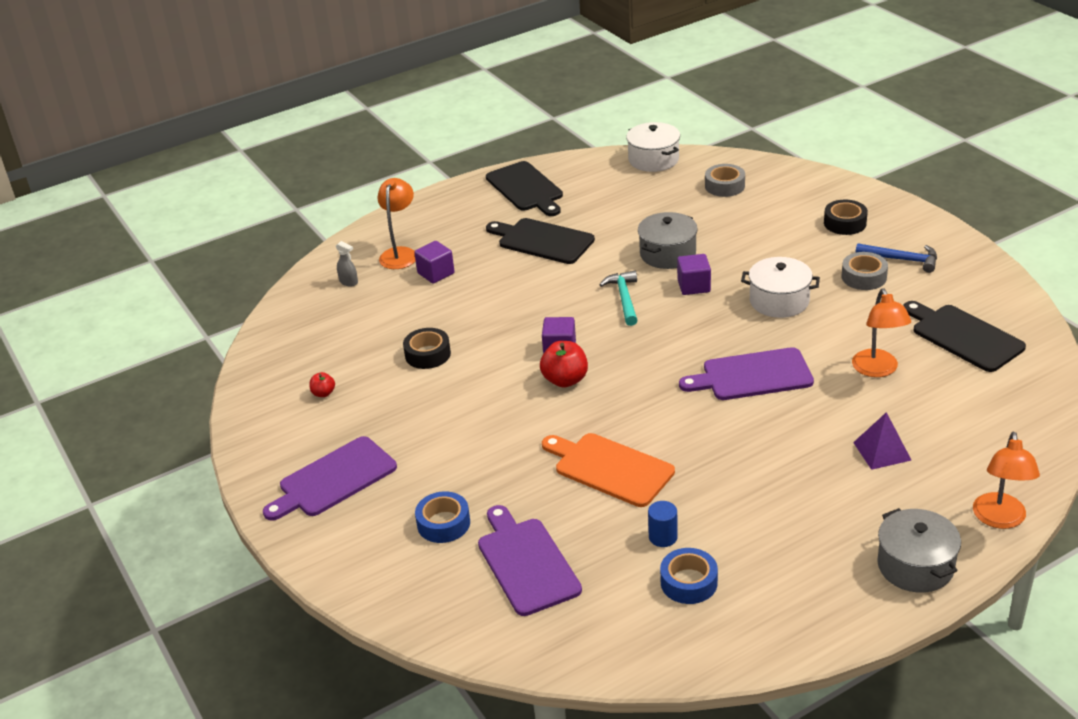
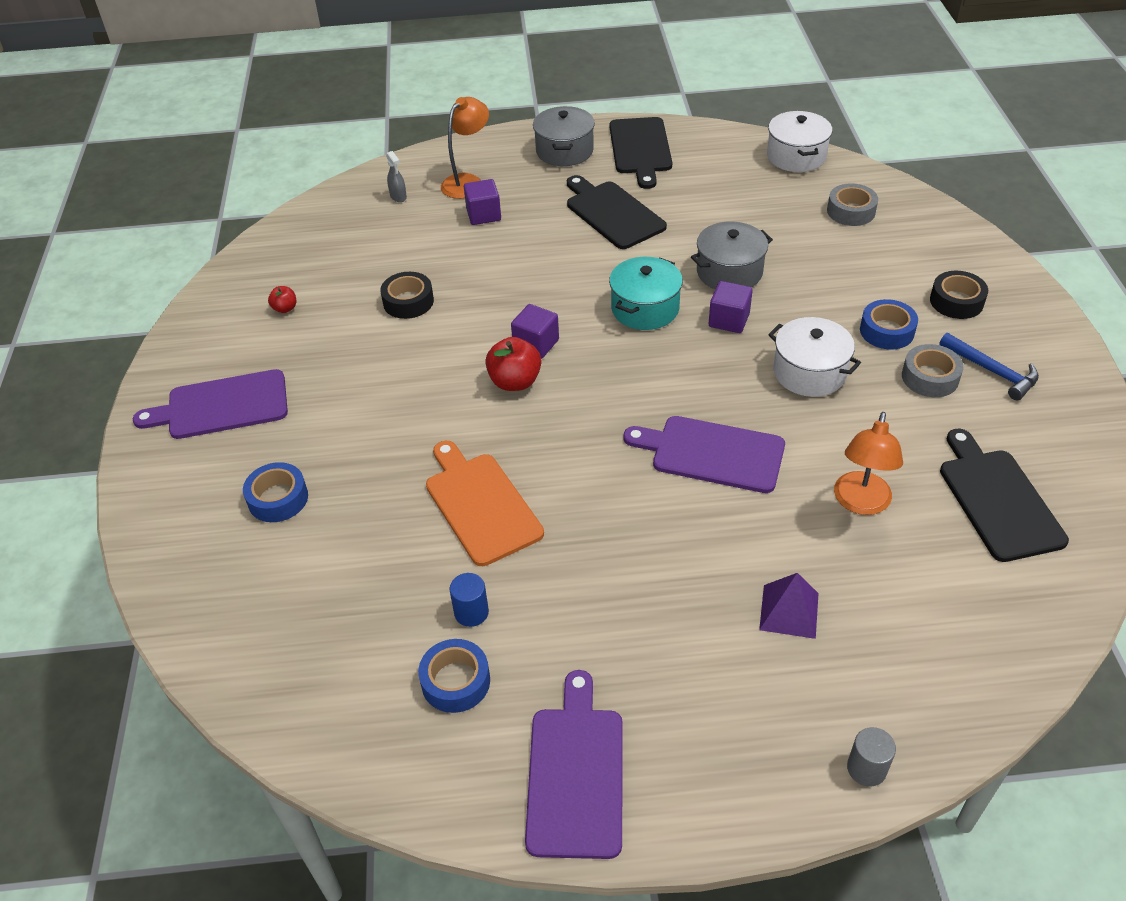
camera: 25 degrees right, 10 degrees up
(526, 563) = (317, 580): purple cutting board -> purple cutting board (576, 774)
(624, 298) = (645, 308): turquoise hammer -> turquoise pot
(812, 257) = (886, 331): none -> blue tape
(915, 566) = (718, 783): grey pot -> grey pot (564, 151)
(1000, 519) = (866, 768): orange lamp -> grey cylinder

